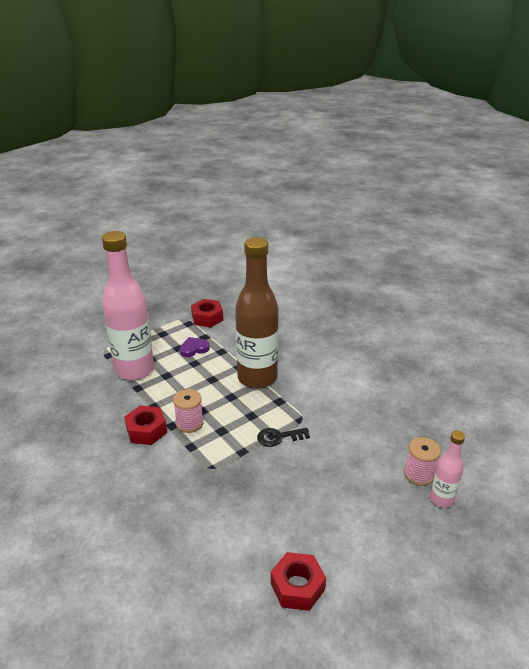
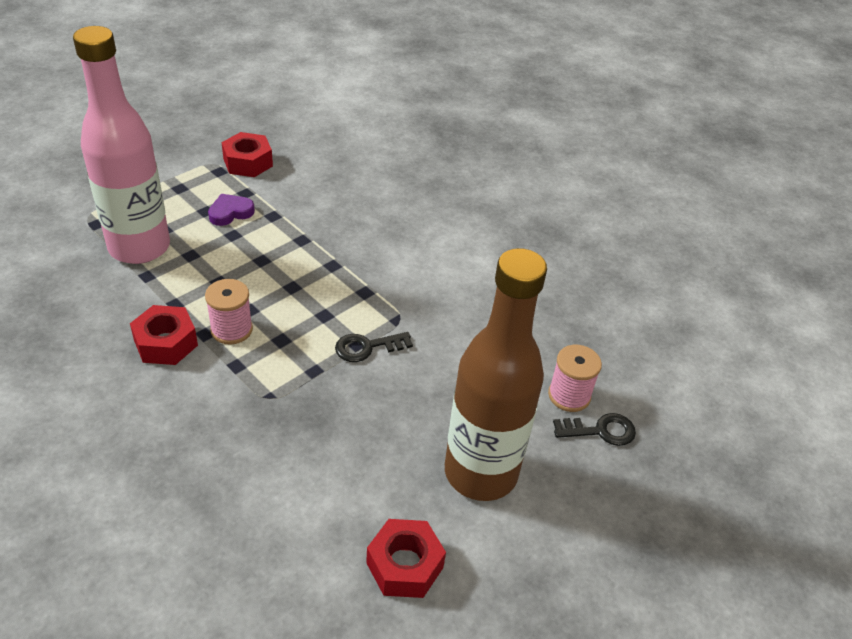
camera: 10 degrees left, 10 degrees up
(257, 378) = (330, 256): brown bottle -> brown bottle (480, 473)
(441, 499) = (600, 431): pink bottle -> black key

